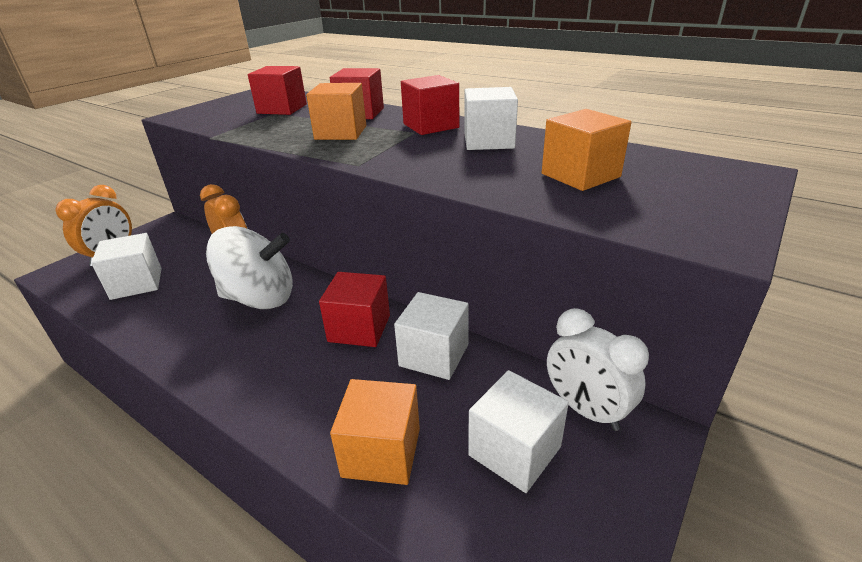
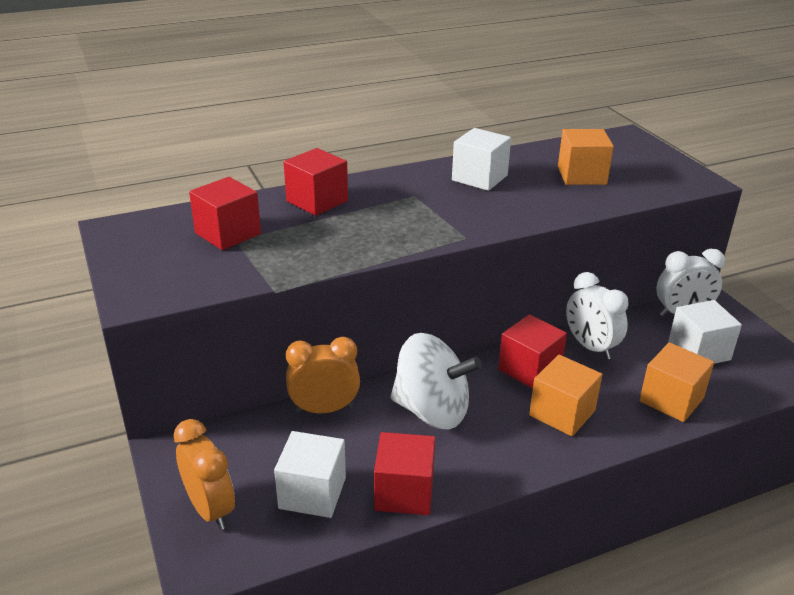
camera: 60 degrees left, 0 degrees up
(260, 298) = (432, 411): white spinning top -> white spinning top turned 75 degrees clockwise
(341, 132) = (368, 224): orange cube -> orange cube (562, 413)
(431, 126) = (408, 184): red cube -> red cube (404, 492)
(434, 355) = (590, 347): white cube -> white clock

